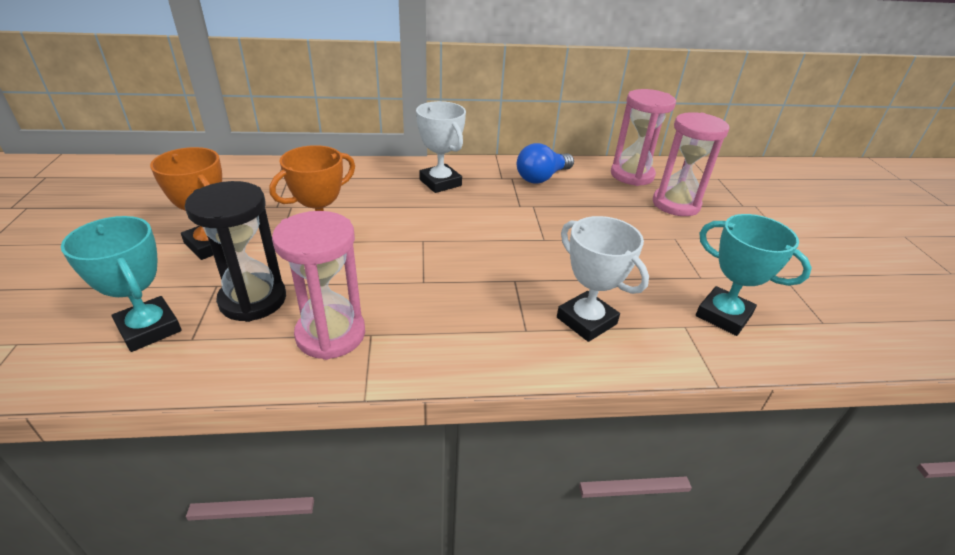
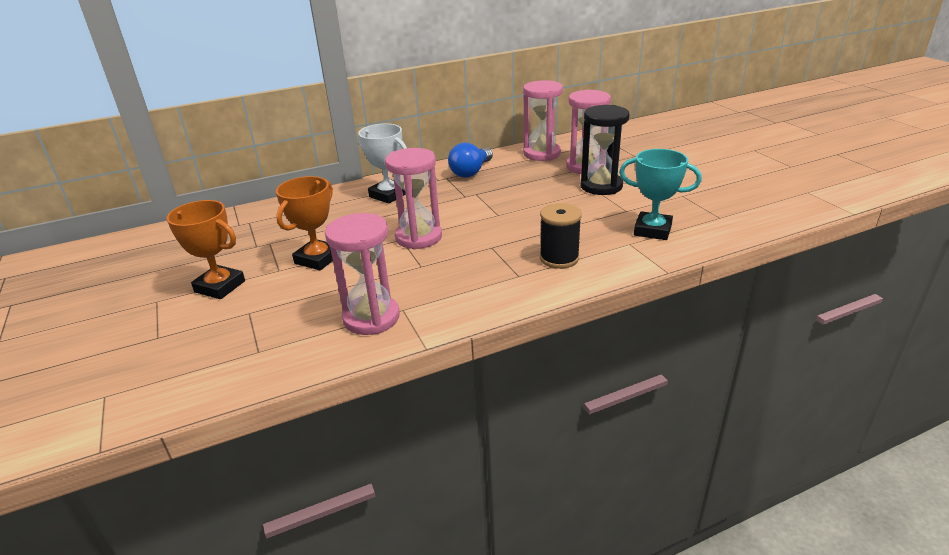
camera: 15 degrees left, 5 degrees down
(149, 328) = (216, 355): turquoise trophy -> none
(253, 300) = (289, 313): black hourglass -> black hourglass (601, 186)
(442, 243) = (418, 237): none -> pink hourglass
(586, 321) = (559, 258): white trophy -> black spool

